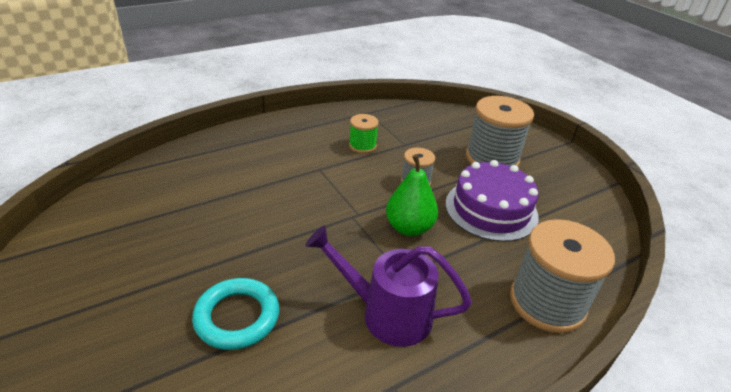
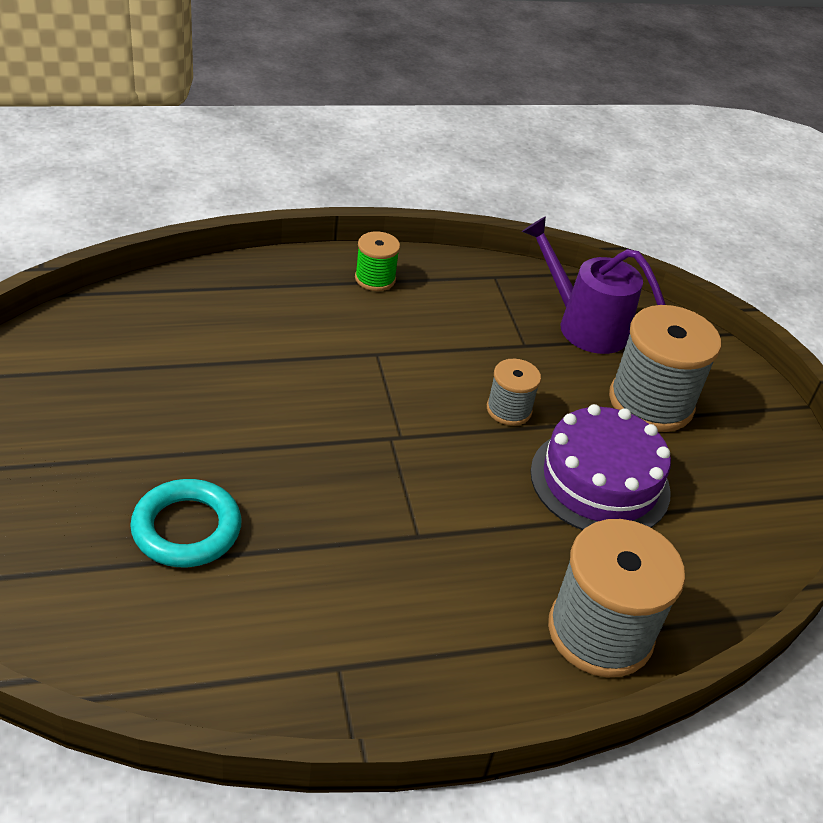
camera: 15 degrees right, 5 degrees up
(362, 146) = (458, 332): green spool -> green spool (375, 279)
(386, 313) = (372, 580): purple watering can -> purple watering can (583, 325)
(409, 228) = (463, 475): green pear -> none

